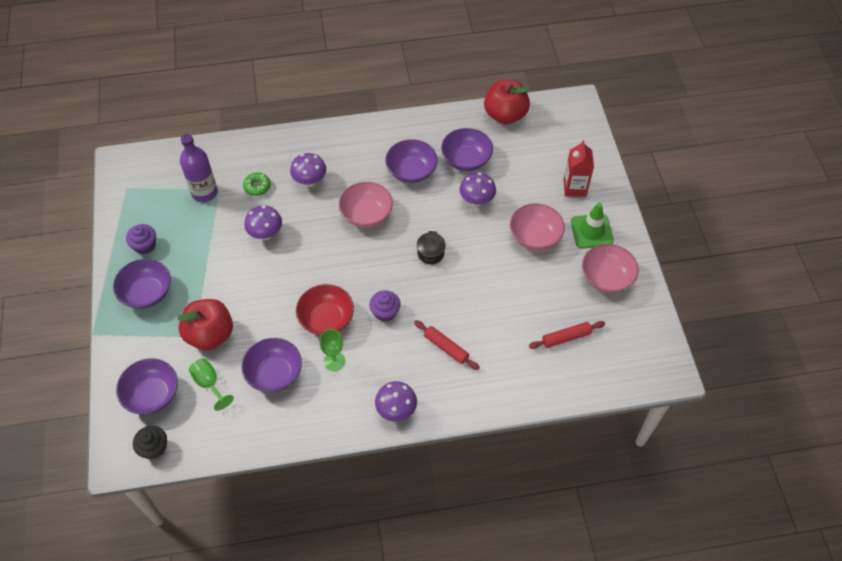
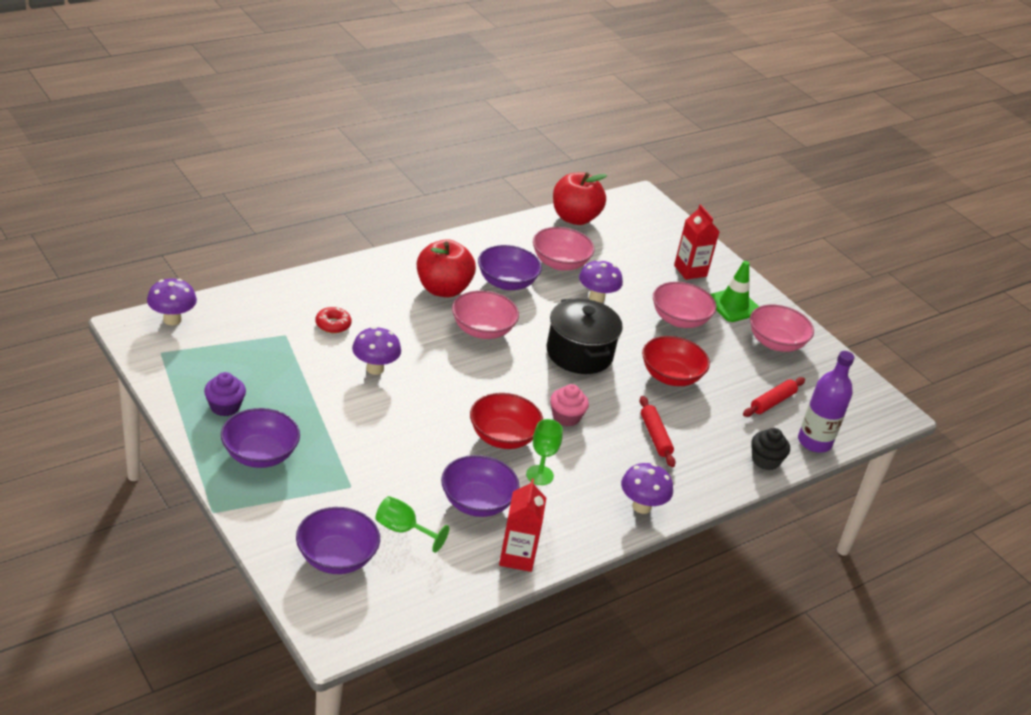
camera: 30 degrees left, 20 degrees down
(154, 448) = (376, 612): black cupcake -> black cupcake (765, 460)
(204, 193) = (269, 341): purple bottle -> purple bottle (814, 442)
(210, 335) = (371, 481): red apple -> red apple (443, 289)
(257, 187) = (333, 324): green donut -> red donut
(277, 430) = (517, 557): none -> red carton
(310, 181) = (394, 309): purple mushroom -> purple mushroom (172, 319)
(385, 312) = (566, 417): purple cupcake -> pink cupcake
(430, 253) = (579, 353): black pot -> black pot, size x2.04
(446, 347) = (655, 436): red rolling pin -> red rolling pin turned 60 degrees clockwise
(466, 159) = (560, 263): purple bowl -> pink bowl
(493, 292) = (670, 376): none -> red bowl

